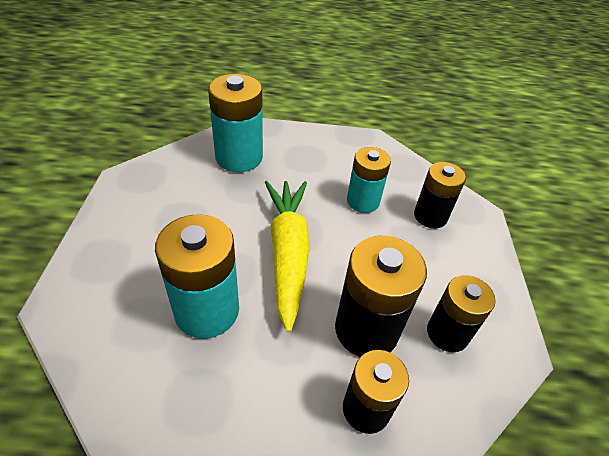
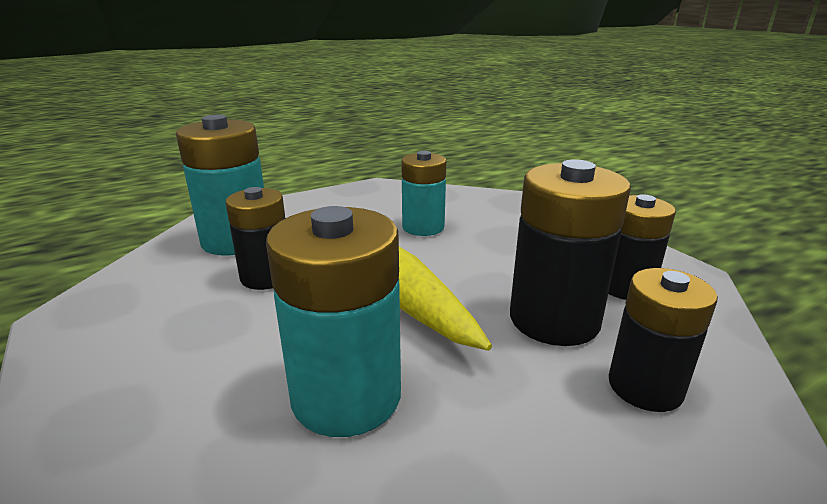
camera: 30 degrees left, 20 degrees down
(430, 216) = (499, 215): black battery -> black battery (266, 277)

